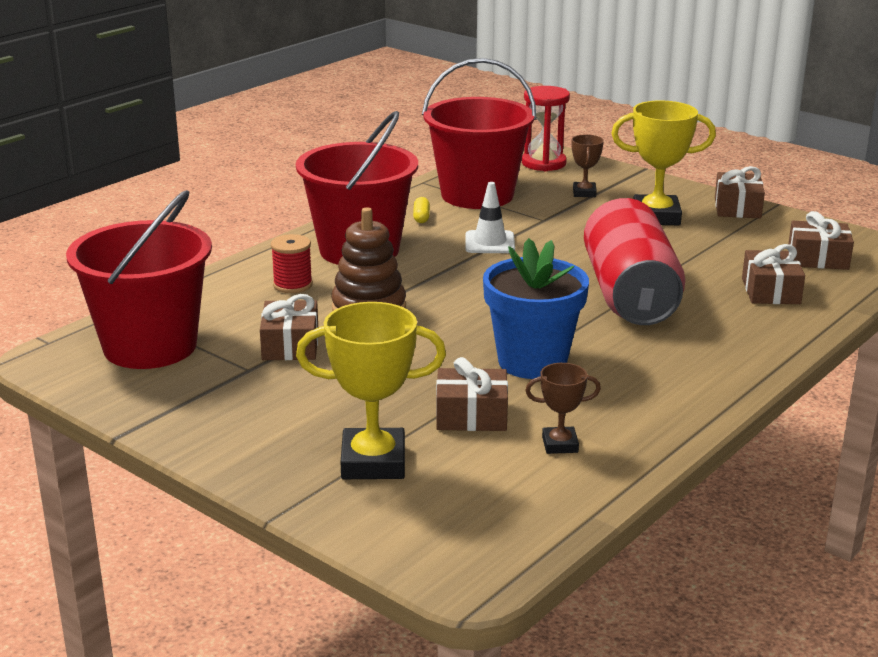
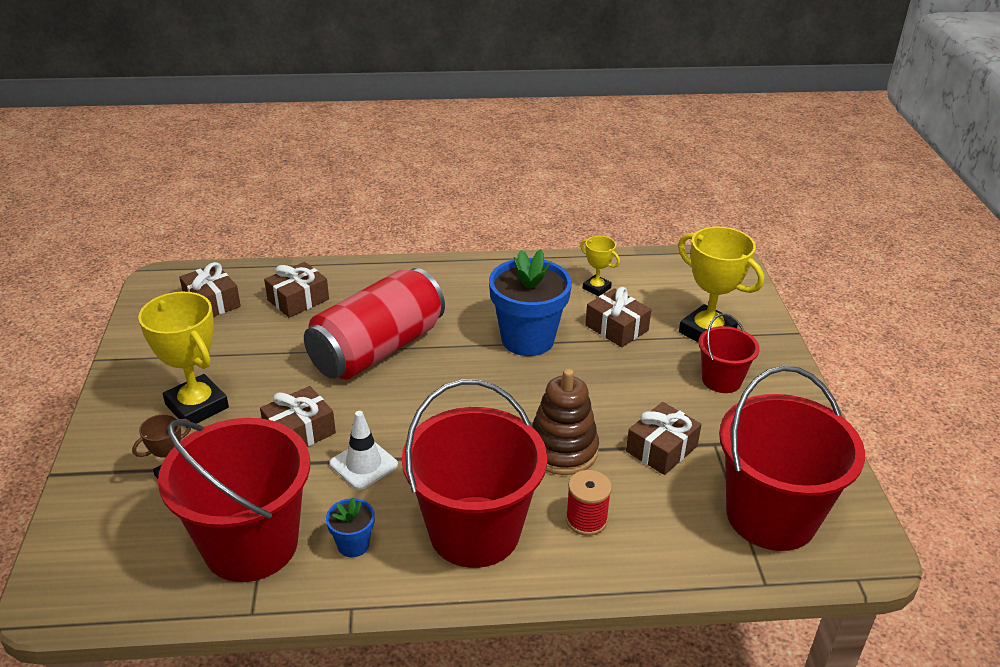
camera: 135 degrees left, 10 degrees up
(300, 422) = (721, 380): none -> red bucket
(421, 217) = (353, 545): yellow capsule -> blue flower pot
(543, 163) = (97, 554): red hourglass -> none
(560, 444) = (596, 288): brown trophy -> yellow trophy
(737, 208) = (129, 375): brown gift -> brown gift (299, 431)

